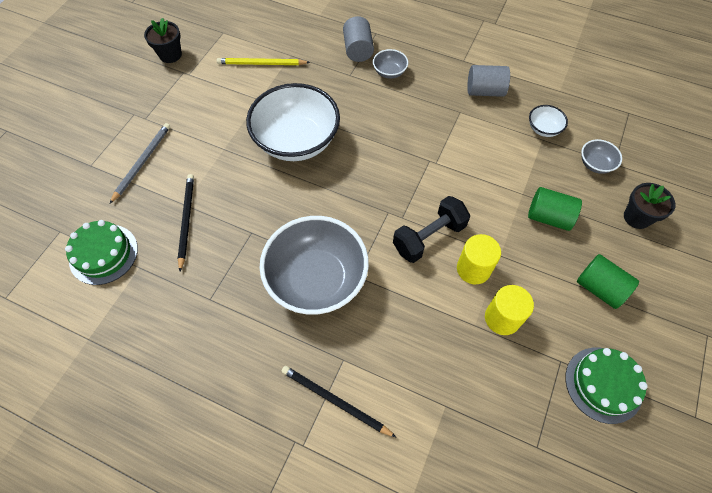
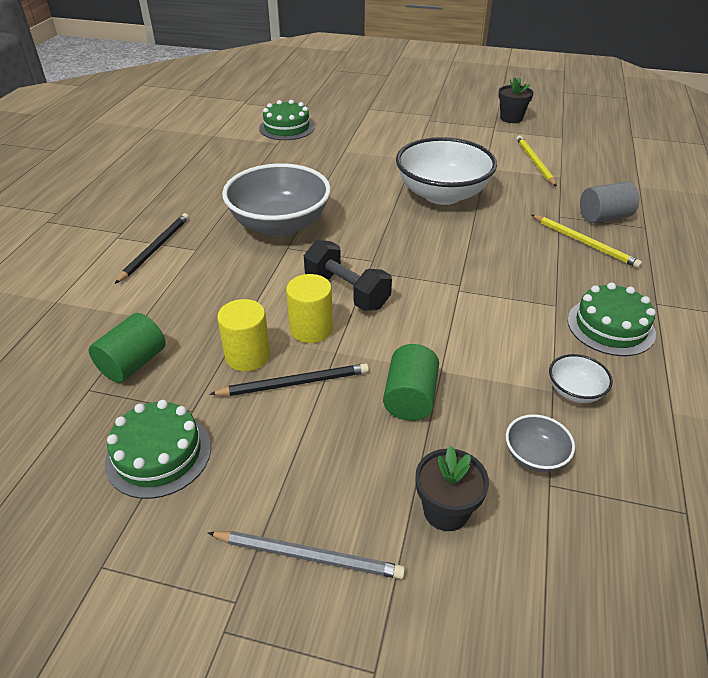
camera: 80 degrees right, 20 degrees down
(142, 162) = (380, 127): grey pencil -> grey pencil (309, 556)
(186, 220) = (327, 154): black pencil -> black pencil (294, 383)
(389, 72) = (584, 243): grey bowl -> yellow pencil
(485, 91) = (610, 326): grey cylinder -> green cake
(599, 288) = (303, 454): green cylinder -> green cylinder (133, 363)

